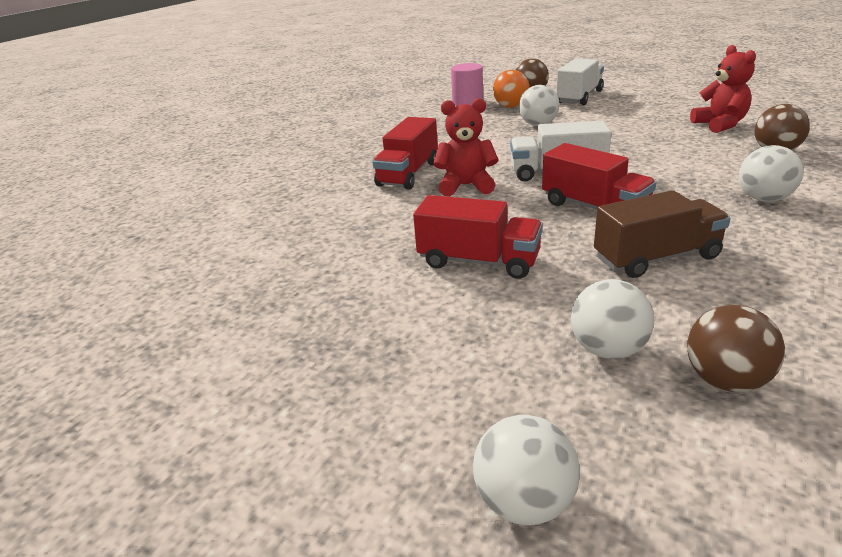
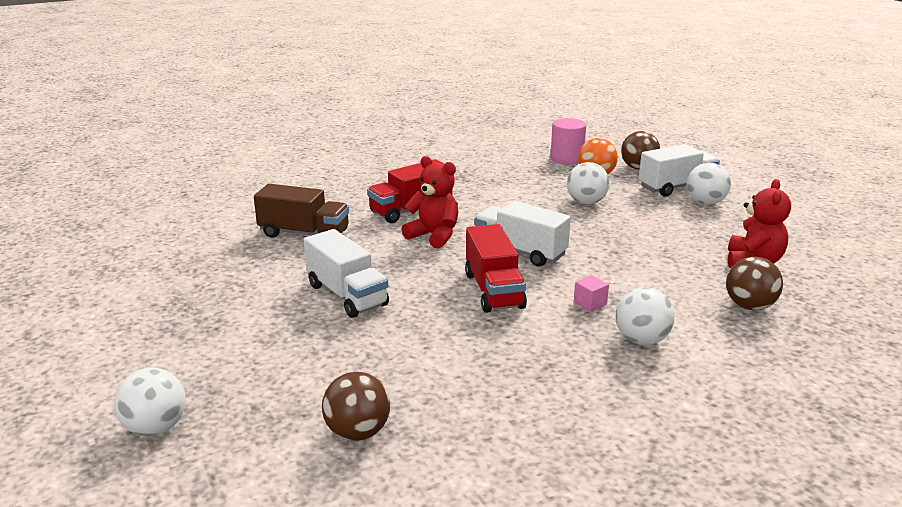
camera: 30 degrees right, 5 degrees down
(478, 261) = (347, 295): red truck -> white truck
(607, 349) = (324, 383): white ball -> white ball (705, 203)
(656, 258) = (465, 345): brown truck -> brown truck (304, 233)
(679, 189) = (590, 303): none -> pink cube

